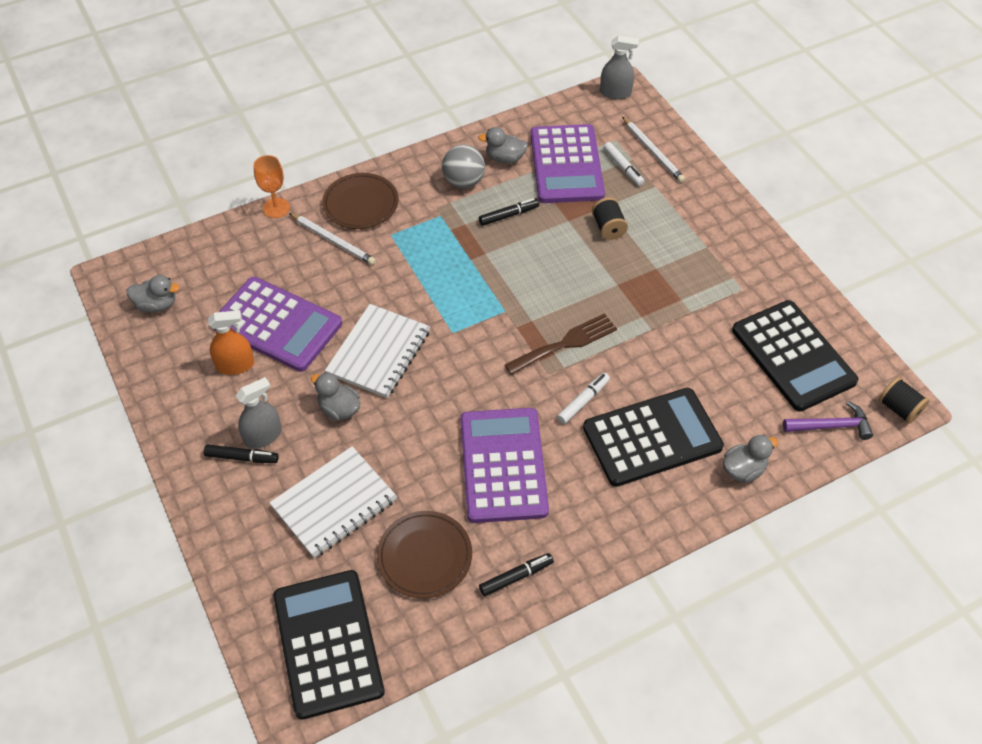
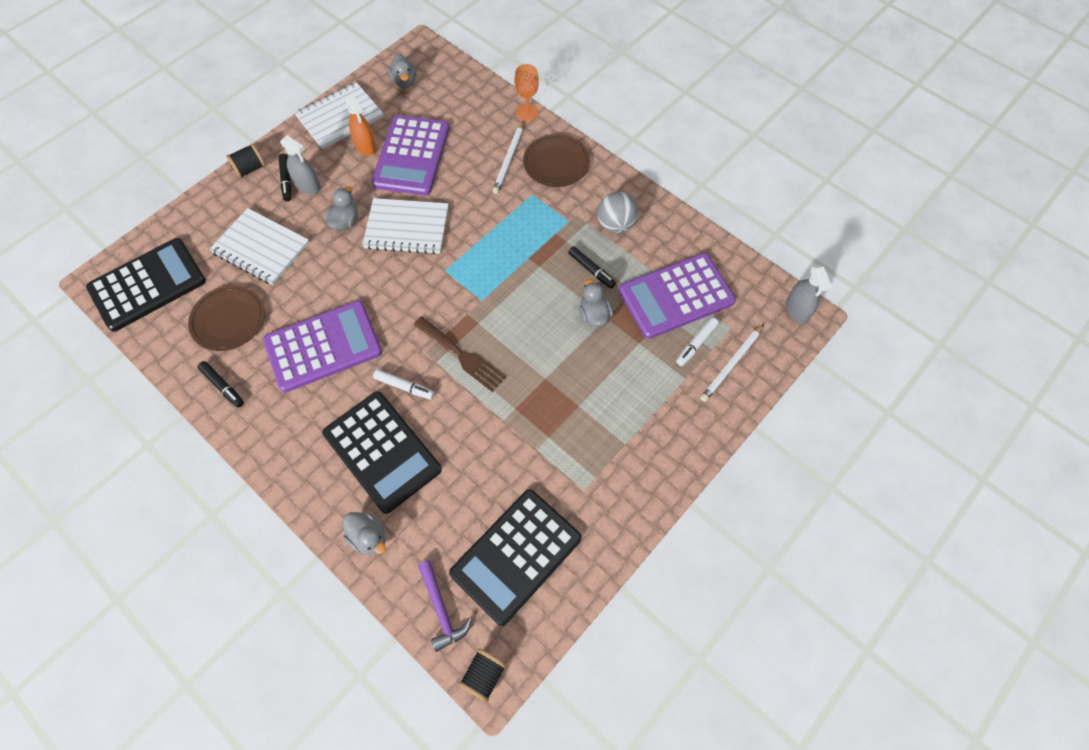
camera: 70 degrees right, 10 degrees up
(173, 381) = (340, 117): none -> white notebook
(505, 158) = (659, 246): grey duck -> grey duck (594, 315)
(608, 228) = (612, 352): black spool -> black spool (250, 169)

